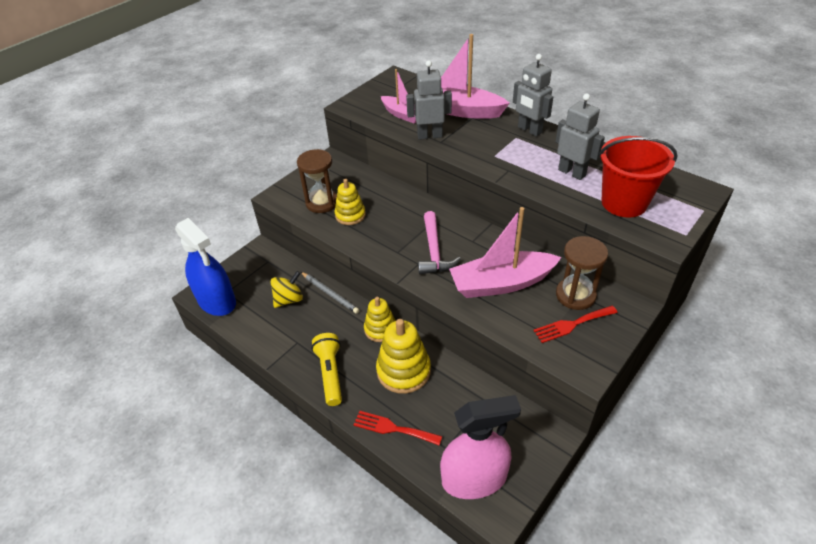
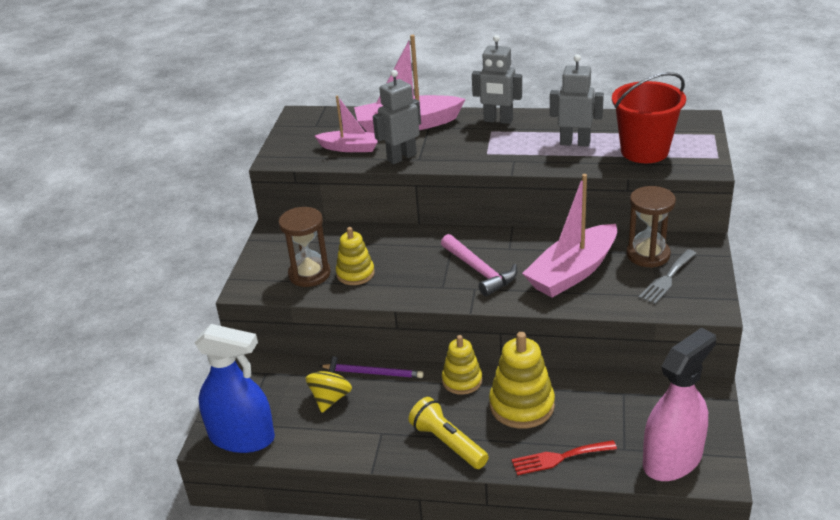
camera: 30 degrees left, 10 degrees down
(330, 293) = (373, 373): grey pencil -> purple pencil
(572, 324) = (667, 279): red fork -> grey fork

